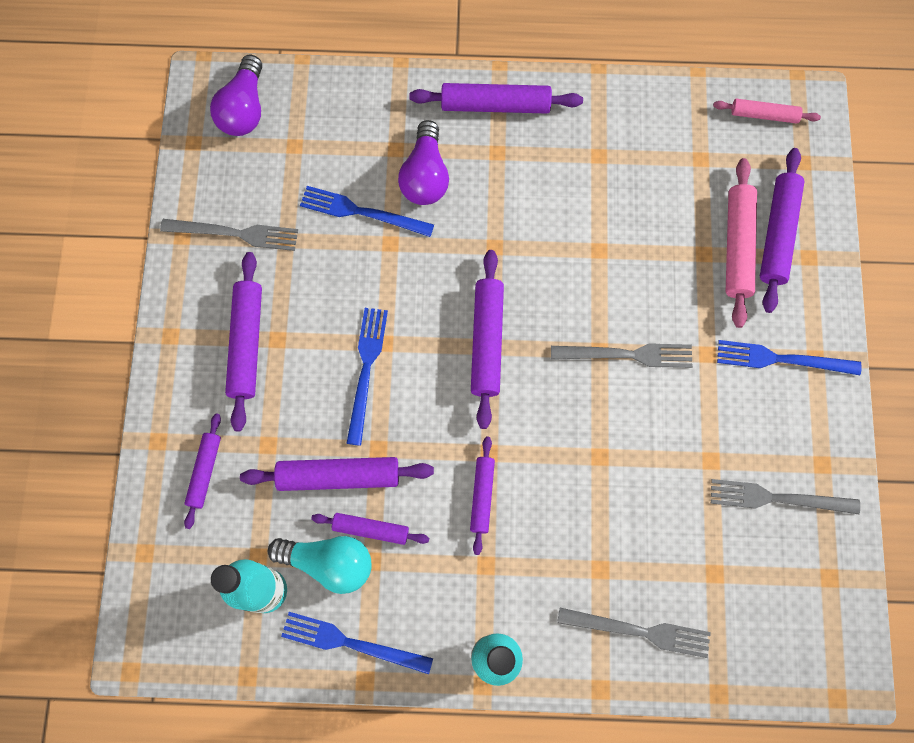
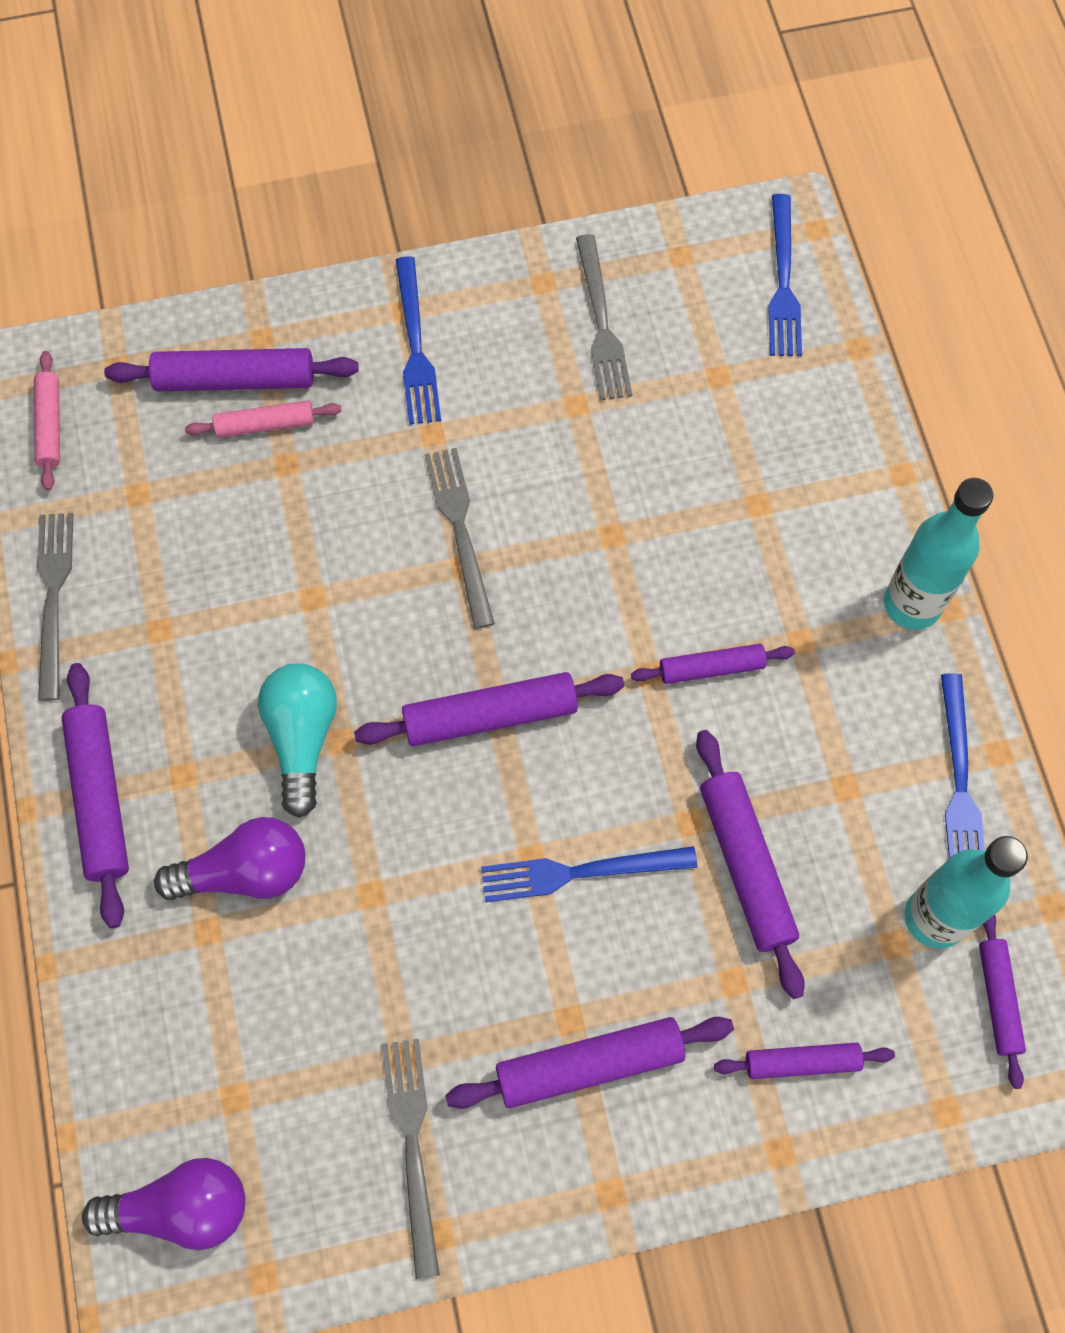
camera: 105 degrees left, 5 degrees down
(329, 562) = (868, 843): turquoise light bulb -> turquoise light bulb (302, 738)
(362, 212) = (328, 952): blue fork -> blue fork (783, 282)
(371, 529) = (804, 800): purple rolling pin -> purple rolling pin (998, 999)
(639, 631) = (817, 445): grey fork -> grey fork (53, 597)
(737, 246) = (265, 425): pink rolling pin -> pink rolling pin, size x0.61

